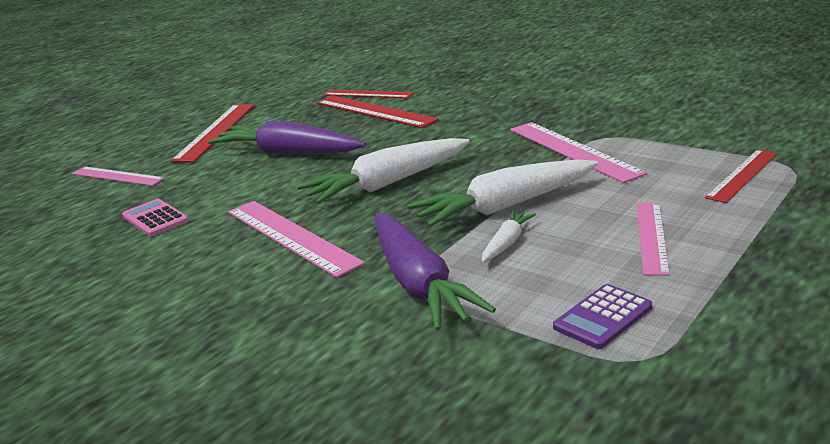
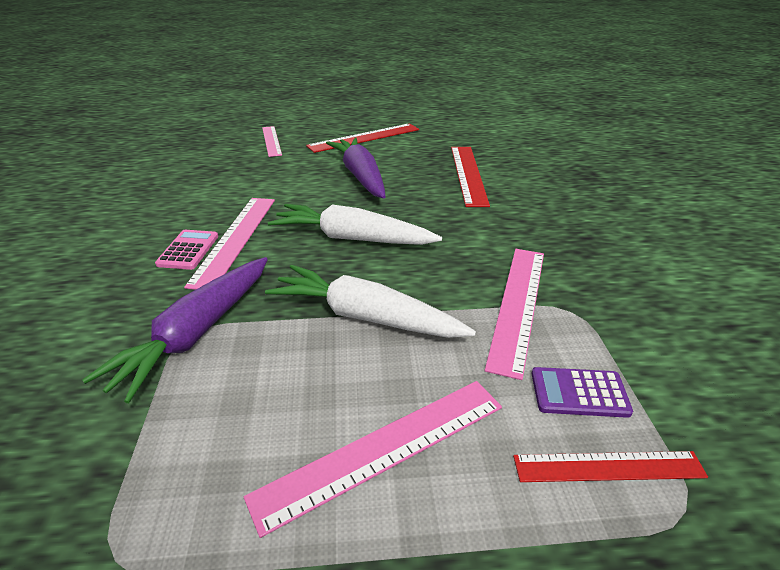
camera: 45 degrees right, 10 degrees up
(155, 219) = (225, 179): pink calculator -> pink calculator (188, 250)
(368, 94) = (494, 157): red ruler -> none
(507, 243) = (297, 350): white carrot -> none
(603, 317) = (189, 486): purple calculator -> purple calculator (579, 393)
(651, 237) = (383, 449): pink ruler -> pink ruler, size x1.51

